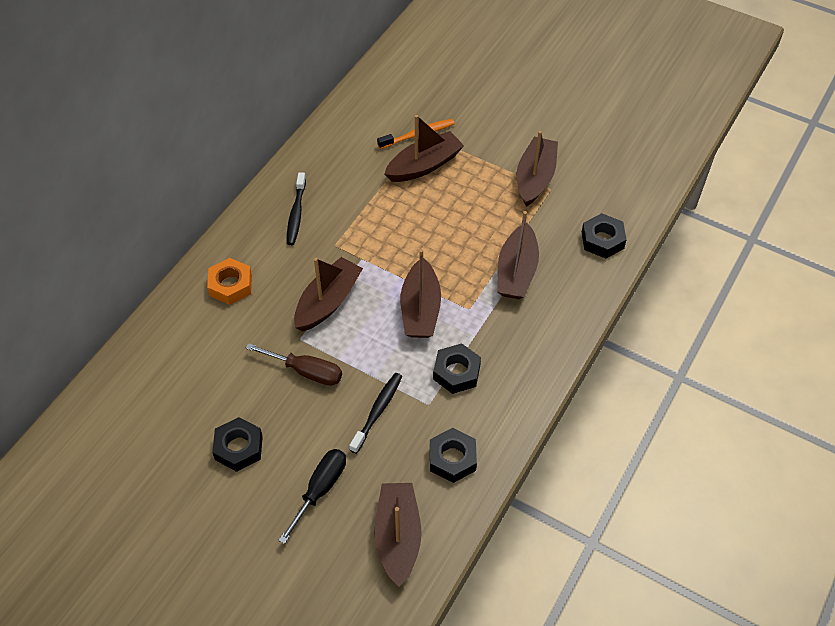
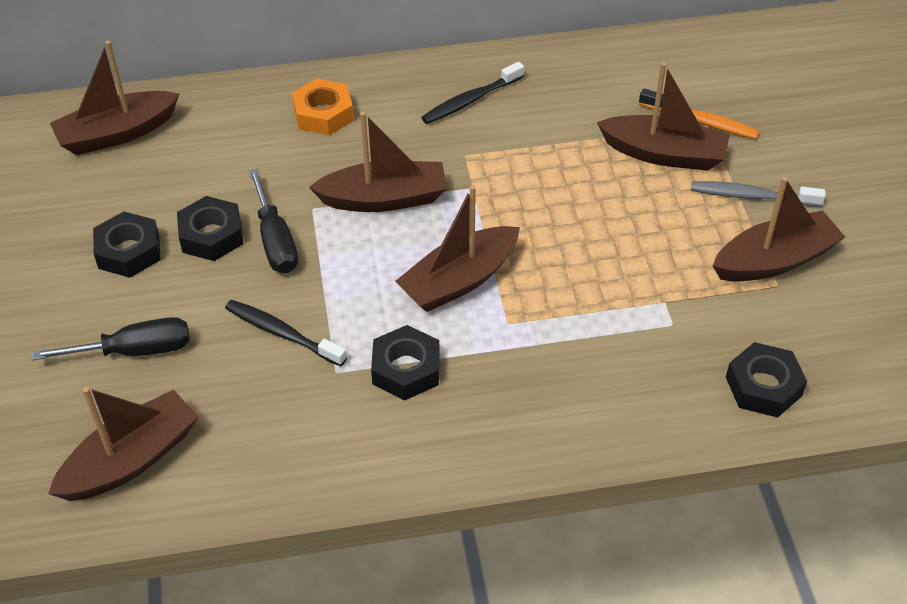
camera: 50 degrees right, 5 degrees down
(306, 371) = (275, 240): brown screwdriver -> black screwdriver
(377, 411) = (282, 333): black toothbrush -> black toothbrush turned 135 degrees counterclockwise
(452, 459) = (282, 443): black nut -> black nut (211, 235)
(487, 155) = (751, 196): none -> grey toothbrush
(516, 271) = (613, 332): brown boat -> brown boat (117, 133)

